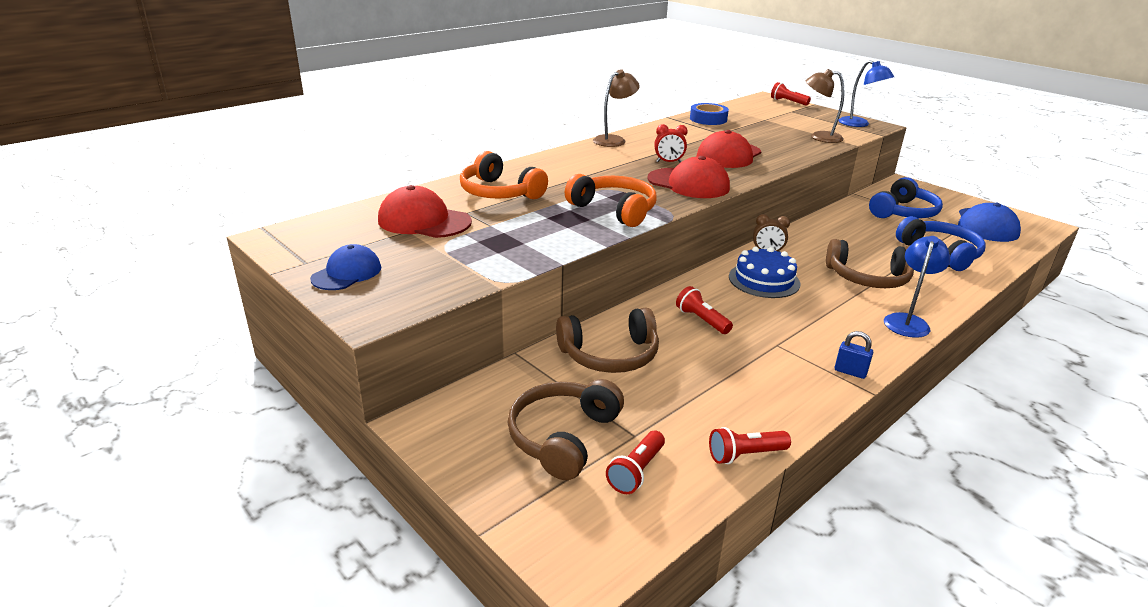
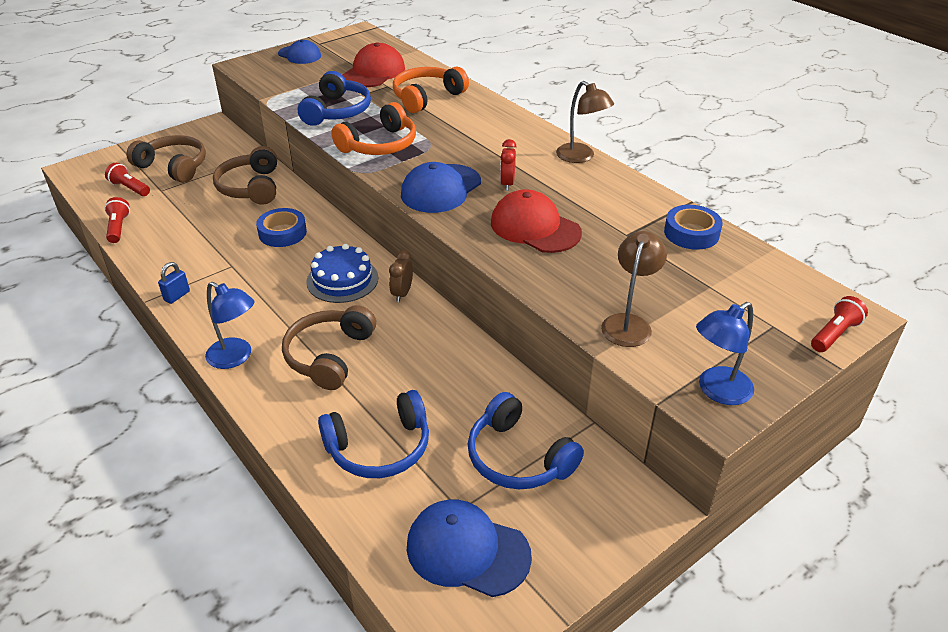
camera: 95 degrees right, 10 degrees up
(537, 235) = (337, 111): none -> blue headphones
(688, 184) = (441, 189): red cap -> blue cap
(702, 320) = (282, 233): red flashlight -> blue tape

